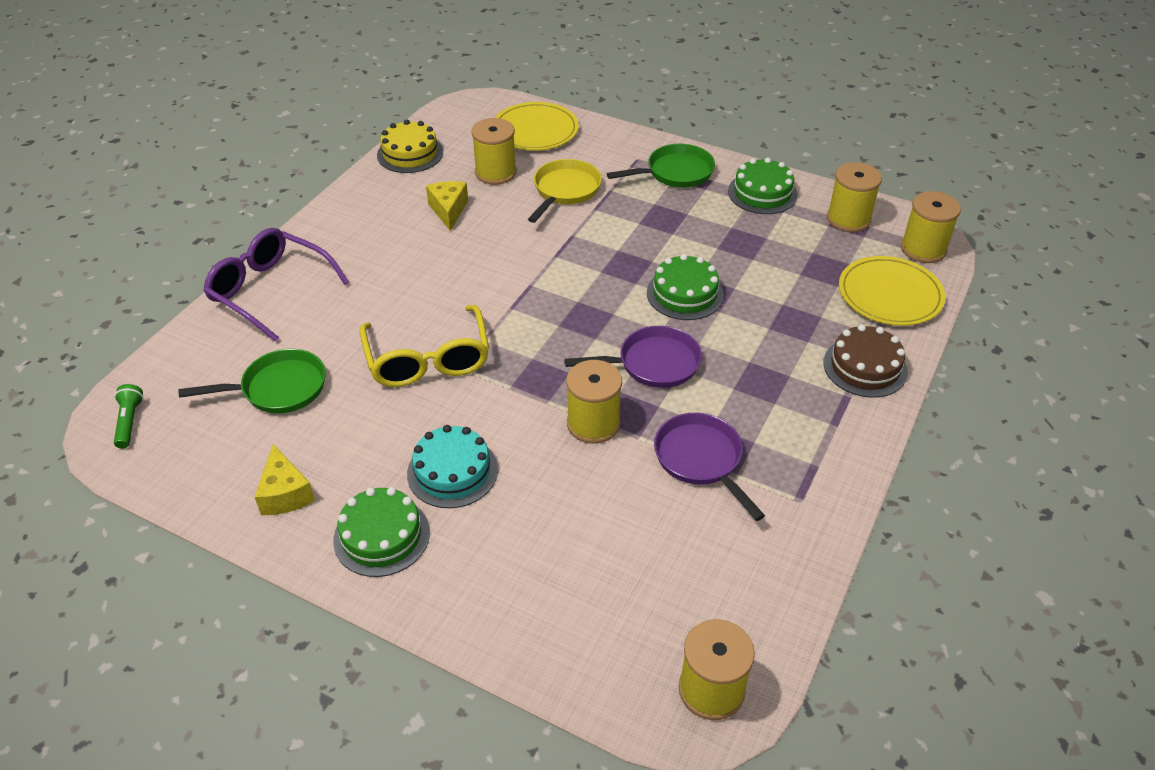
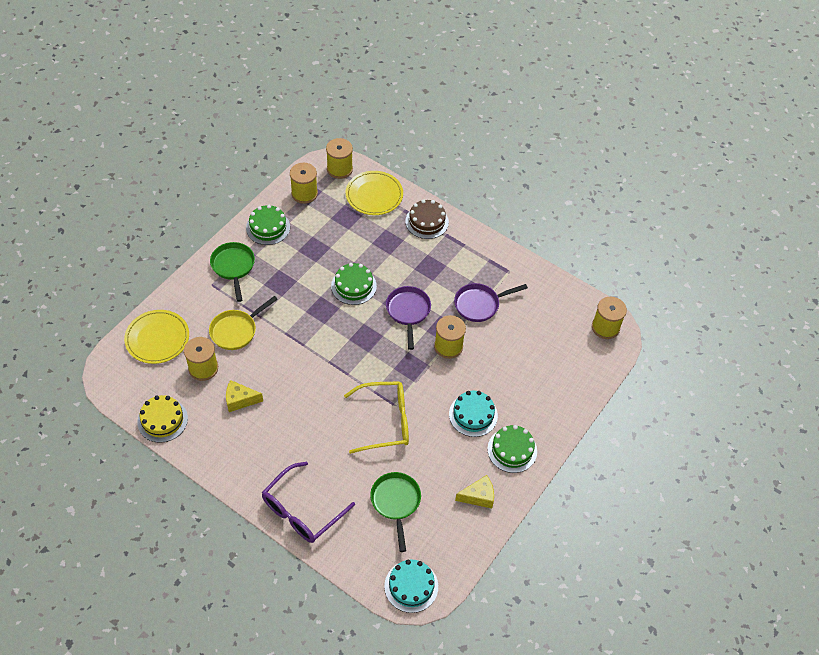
camera: 85 degrees left, 10 degrees up
(129, 422) = (411, 586): green flashlight -> turquoise cake
(565, 191) = (236, 330): yellow pan -> yellow pan turned 75 degrees counterclockwise

